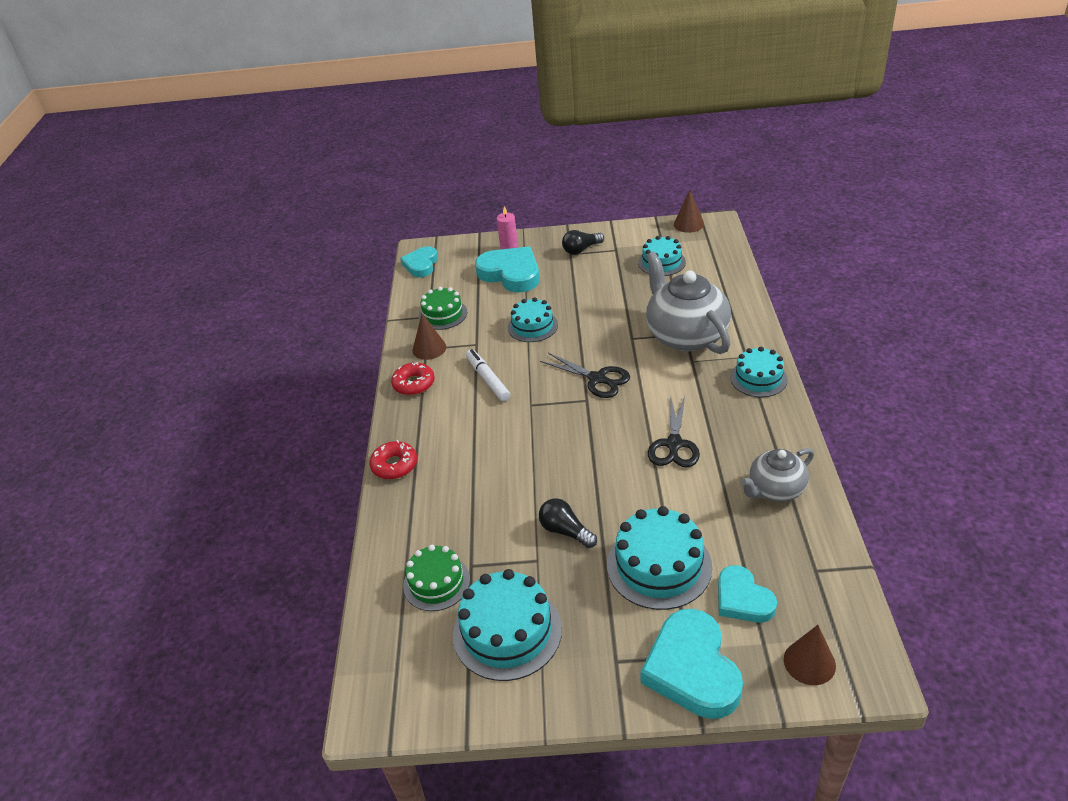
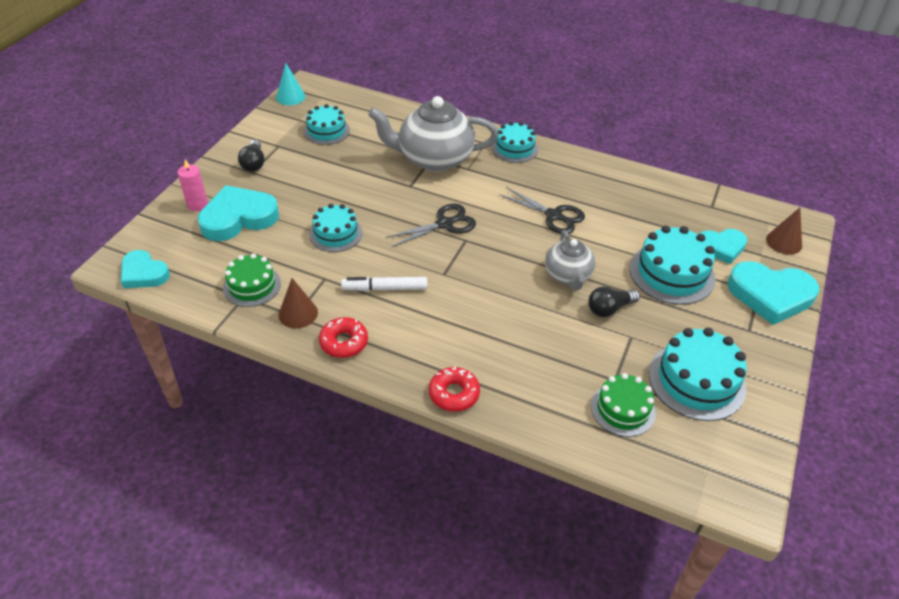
camera: 70 degrees left, 5 degrees up
(688, 224) = (290, 97): brown cone -> turquoise cone
(775, 489) = (631, 190): grey teapot -> grey teapot (568, 275)

